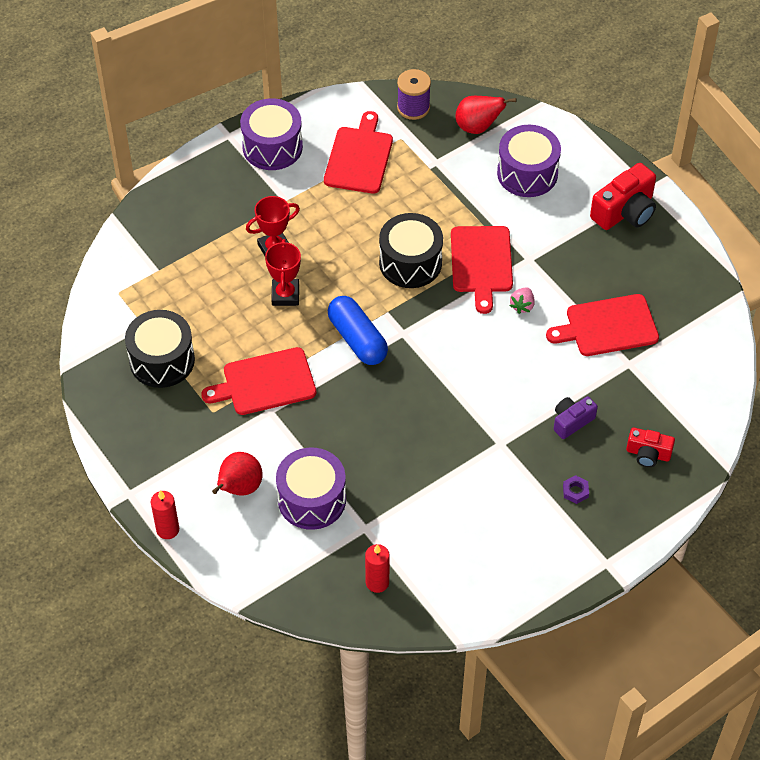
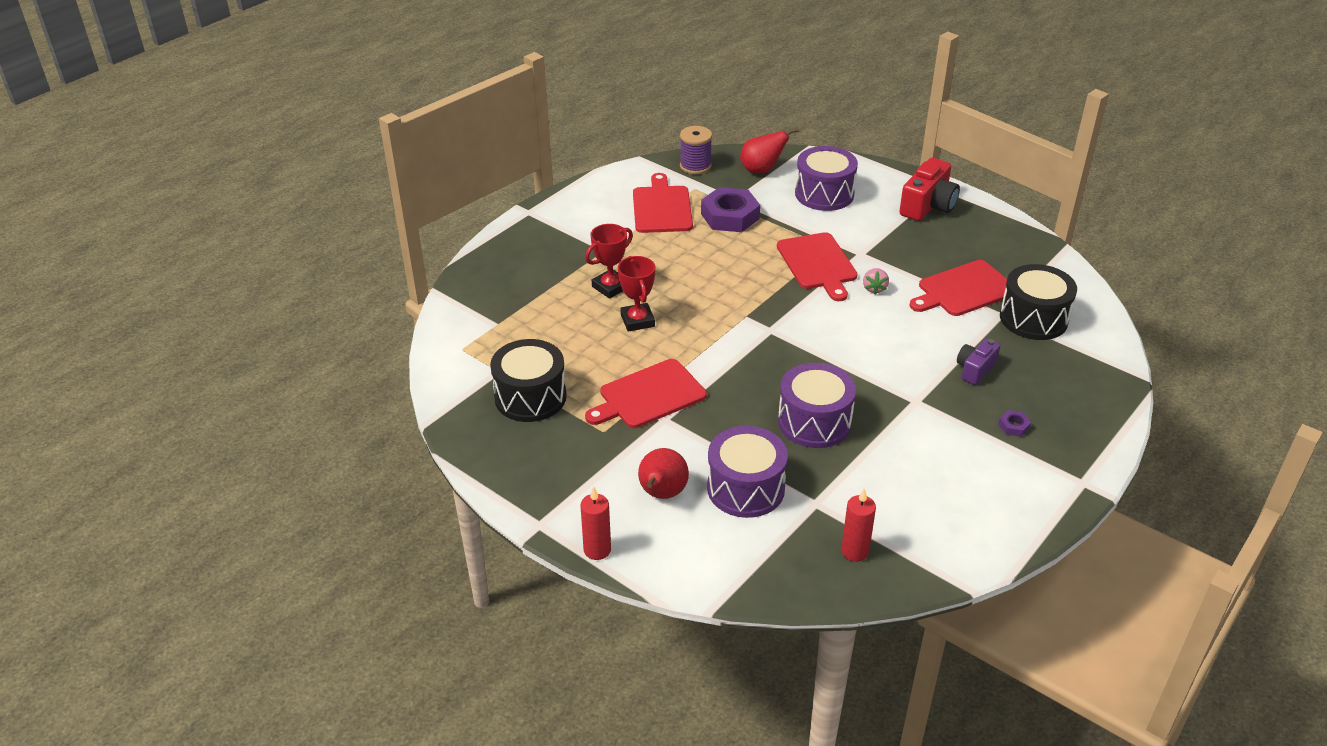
camera: 15 degrees left, 15 degrees down
(272, 147) = (575, 213): purple drum -> purple drum (814, 422)
(357, 339) = (727, 343): blue capsule -> none
(410, 263) = (749, 275): black drum -> black drum (1033, 318)
(421, 183) = (730, 216): none -> purple nut
(648, 454) = (1064, 381): red camera -> none

